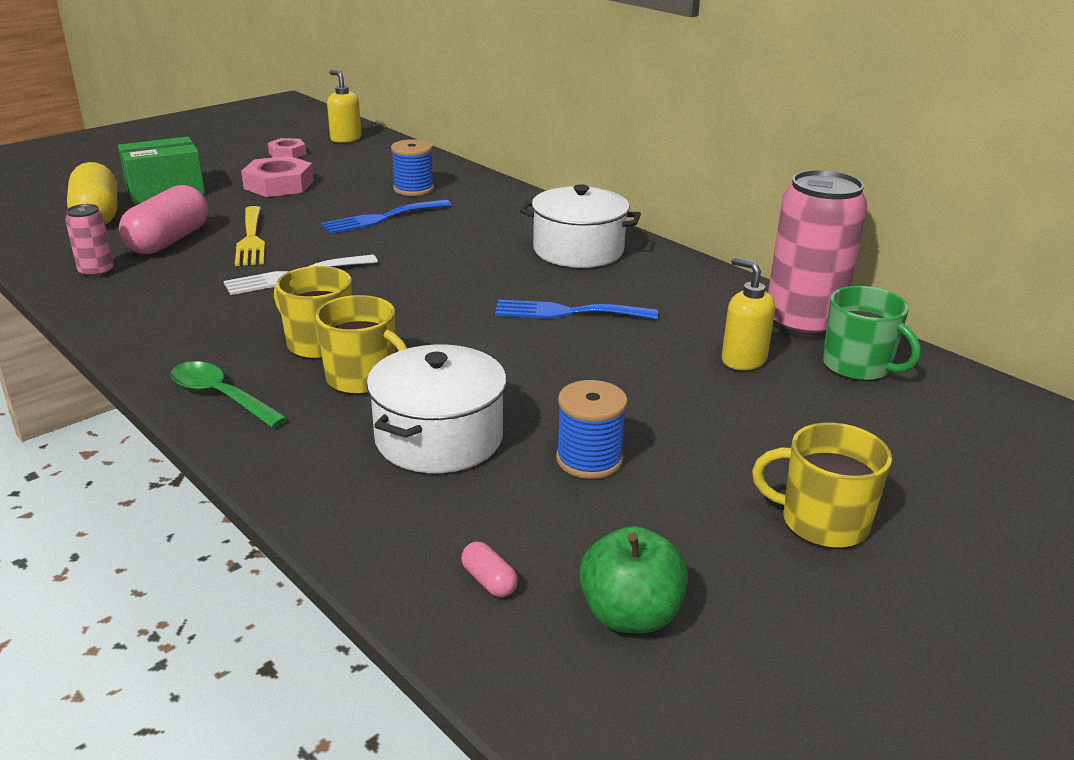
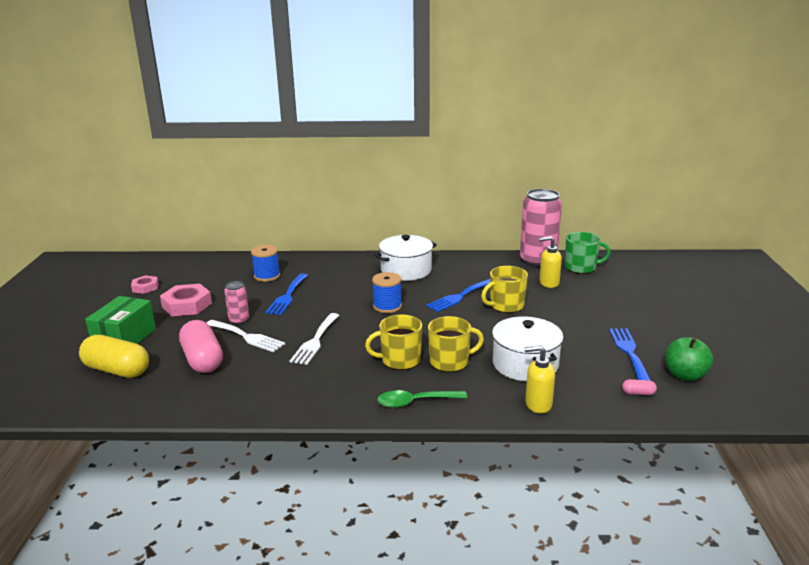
camera: 45 degrees left, 5 degrees down
(96, 272) = (204, 394): pink can -> pink can (239, 320)
(251, 239) = (247, 337): yellow fork -> white fork
(345, 139) = (160, 266): yellow soap dispenser -> yellow soap dispenser (538, 404)
(589, 459) = (580, 341): blue spool -> blue spool (387, 306)
(626, 520) = (629, 352): none -> blue fork
(822, 522) = (668, 320): yellow mug -> yellow mug (506, 306)

